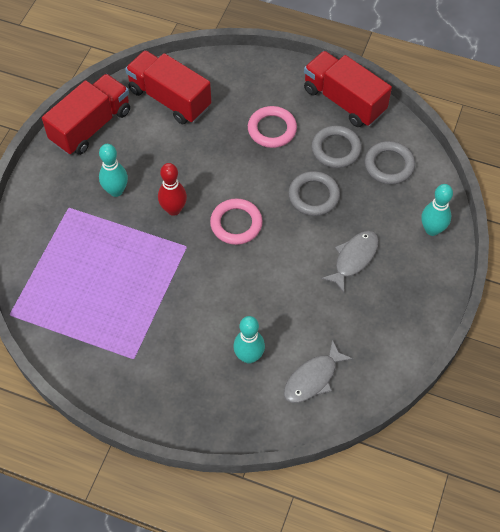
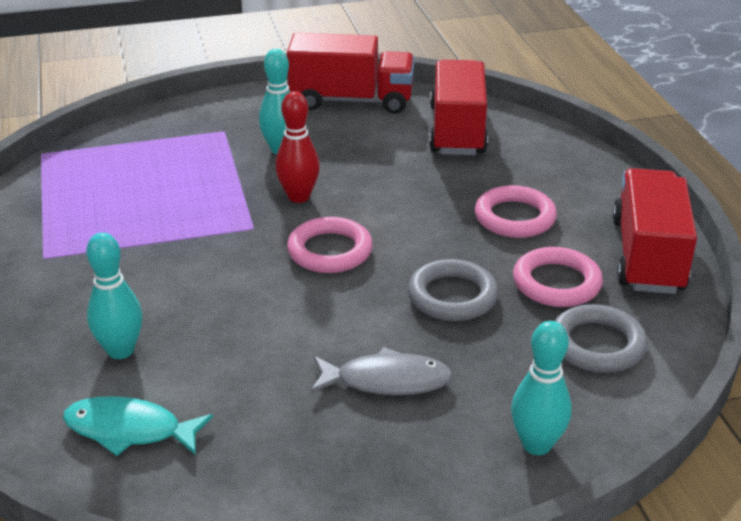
camera: 55 degrees right, 25 degrees down
(313, 378) = (129, 430): grey fish -> turquoise fish
(336, 149) = (556, 283): grey ring -> pink ring

